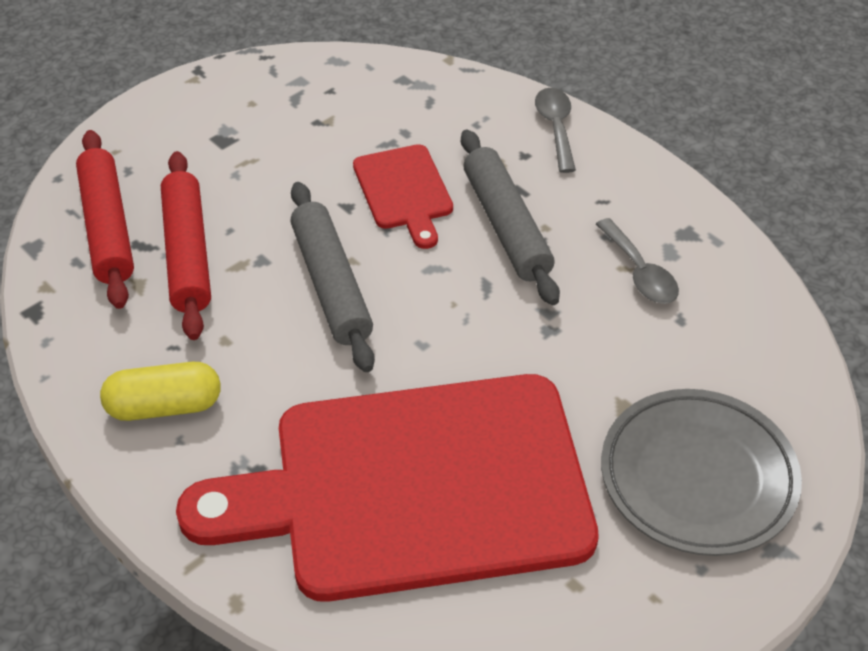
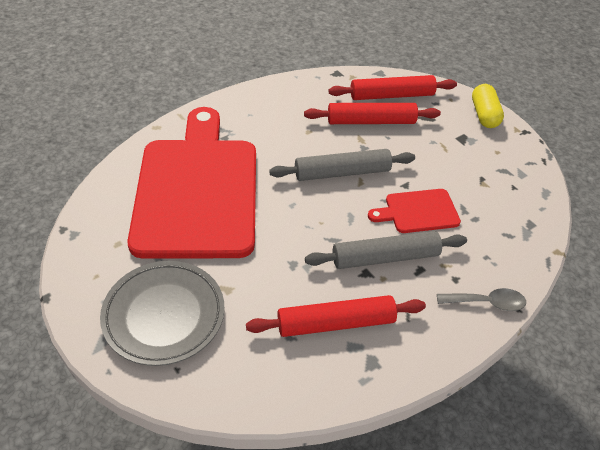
camera: 95 degrees right, 0 degrees up
(164, 406) = (270, 110): yellow capsule -> yellow capsule (484, 115)
(640, 273) = (336, 323): grey spoon -> red rolling pin

